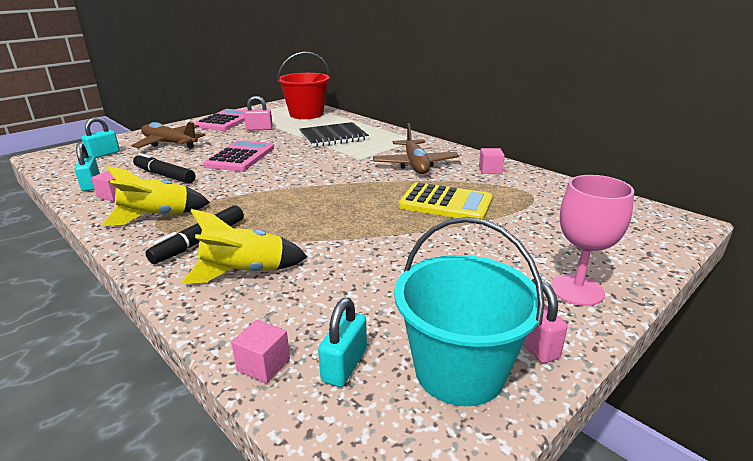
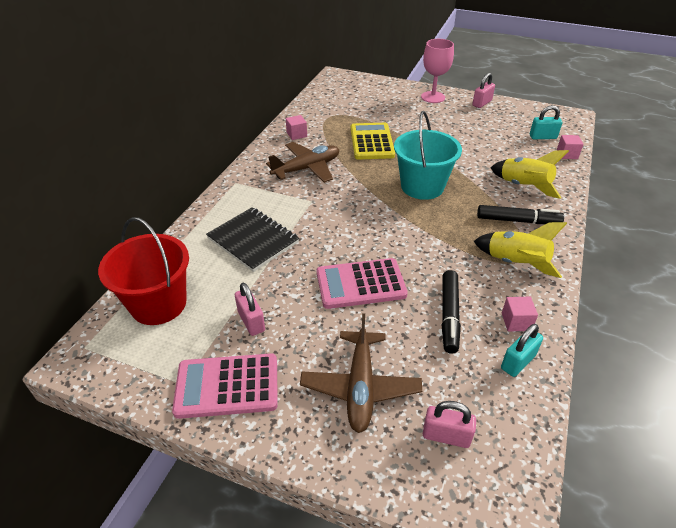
camera: 115 degrees left, 15 degrees up
(104, 154) = (446, 436): turquoise padlock -> pink padlock
(459, 371) = (514, 114): turquoise bucket -> turquoise bucket (422, 186)

